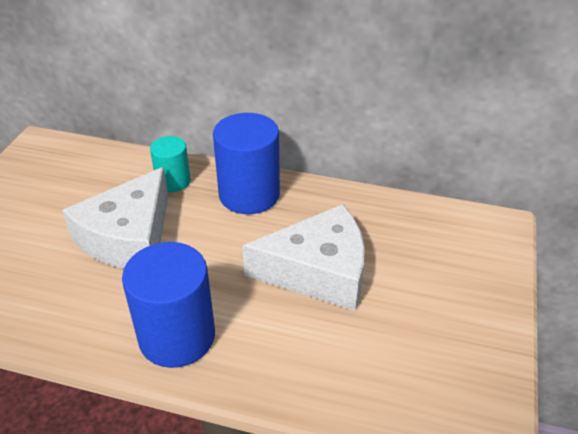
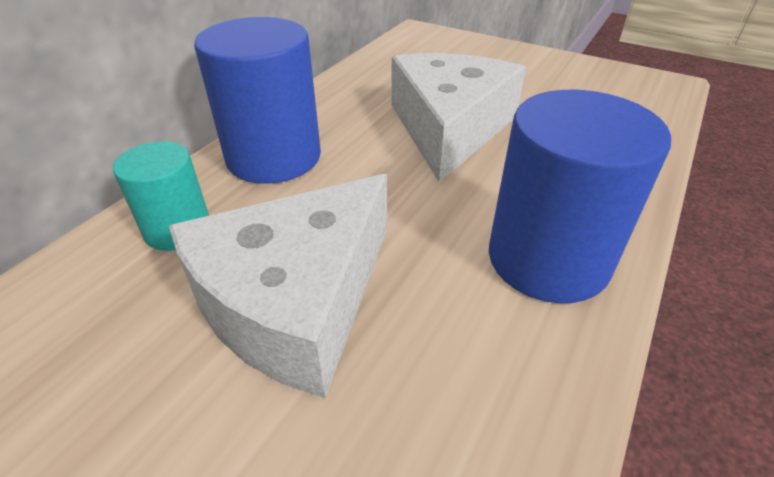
camera: 75 degrees left, 0 degrees up
(129, 237) = (296, 301): white cheese -> white cheese turned 90 degrees clockwise

